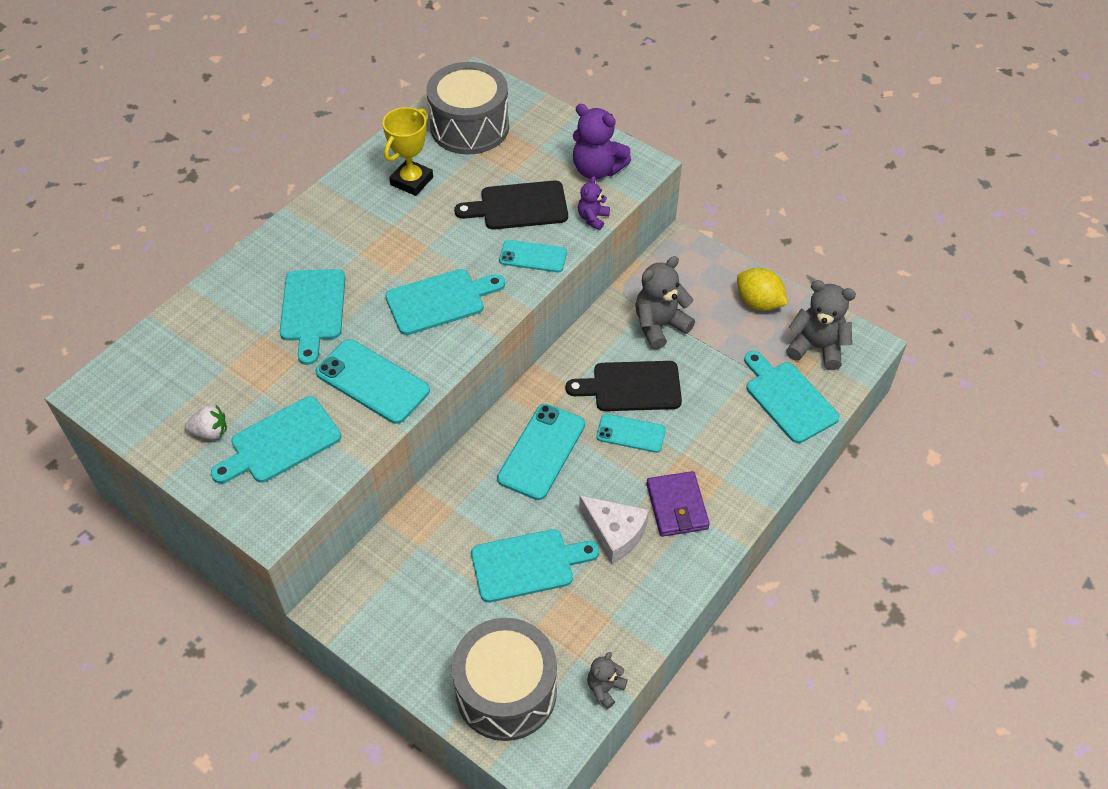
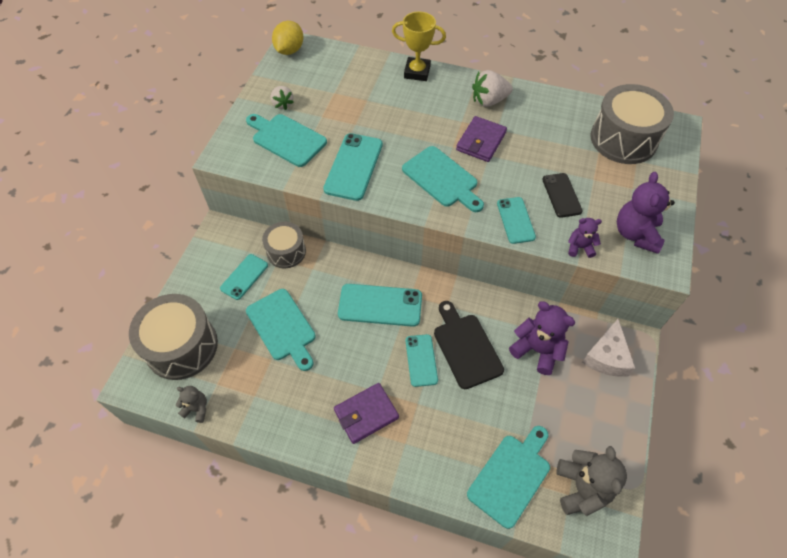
camera: 70 degrees right, 5 degrees up
(313, 310) = (400, 115): turquoise cutting board -> none
(342, 216) = (489, 101): none -> white strawberry
(403, 246) = (481, 141): none -> purple wallet
(412, 181) = (546, 125): yellow trophy -> yellow trophy (417, 72)
(412, 533) = (286, 251): none -> grey drum
(429, 592) = (244, 277): none -> turquoise phone
(519, 206) = (561, 195): black cutting board -> black phone
(614, 533) = (327, 376): white cheese -> white cheese (606, 356)
(659, 325) = (537, 350): grey teddy bear -> purple teddy bear
(759, 302) = (606, 422): yellow lemon -> yellow lemon (289, 50)

